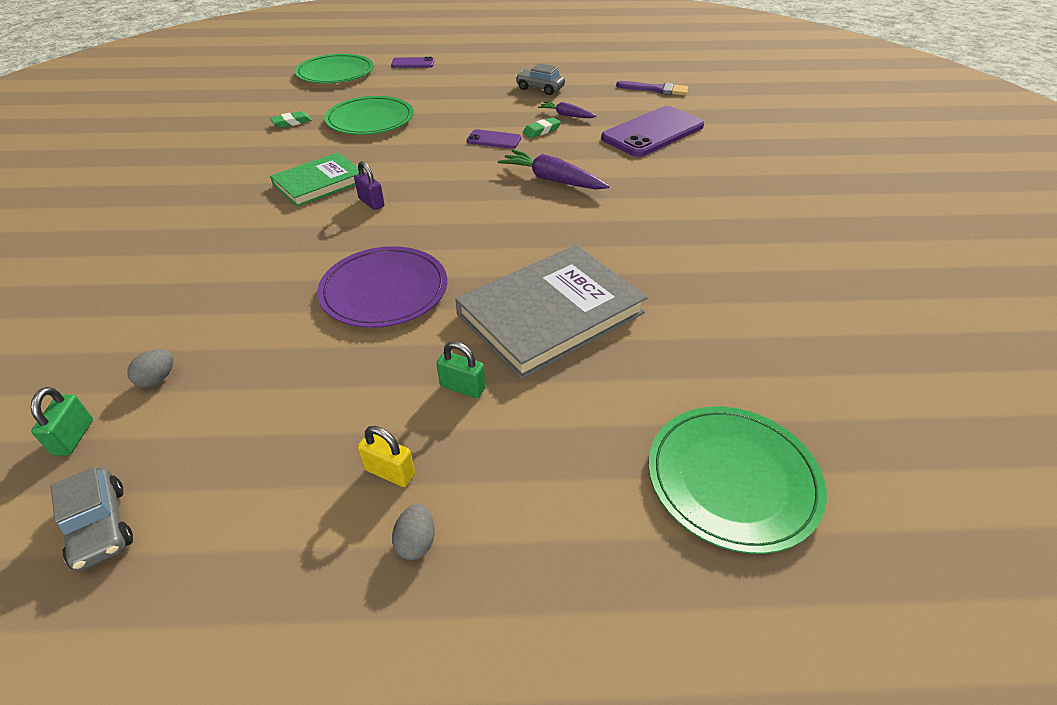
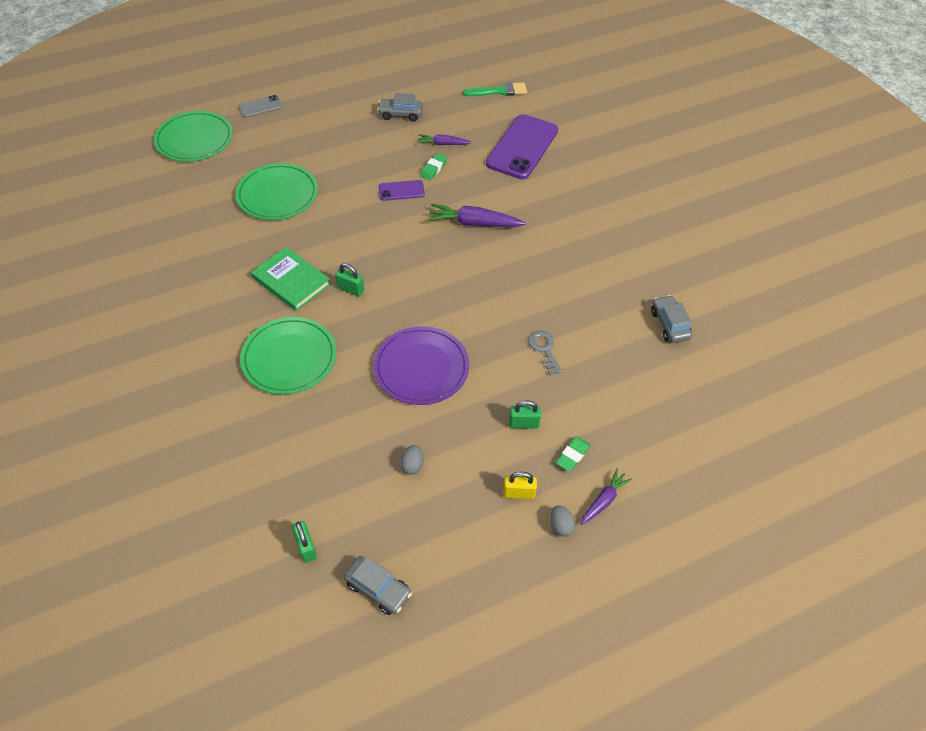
camera: 25 degrees left, 10 degrees up
(157, 379) = (322, 489): grey egg -> grey egg (412, 465)
(292, 122) = (208, 217): green eraser -> green eraser (572, 455)
(319, 183) = (291, 281): green book -> green book turned 75 degrees counterclockwise
(371, 203) = (350, 289): purple padlock -> green padlock
(413, 63) = (260, 107): purple phone -> grey phone
(508, 530) = (603, 500): none -> purple carrot
(550, 313) = (544, 349): grey book -> grey key
(656, 89) = (499, 91): purple brush -> green brush
(732, 479) = (701, 427): green plate -> green plate (289, 358)
(747, 334) = (669, 324): none -> grey car

